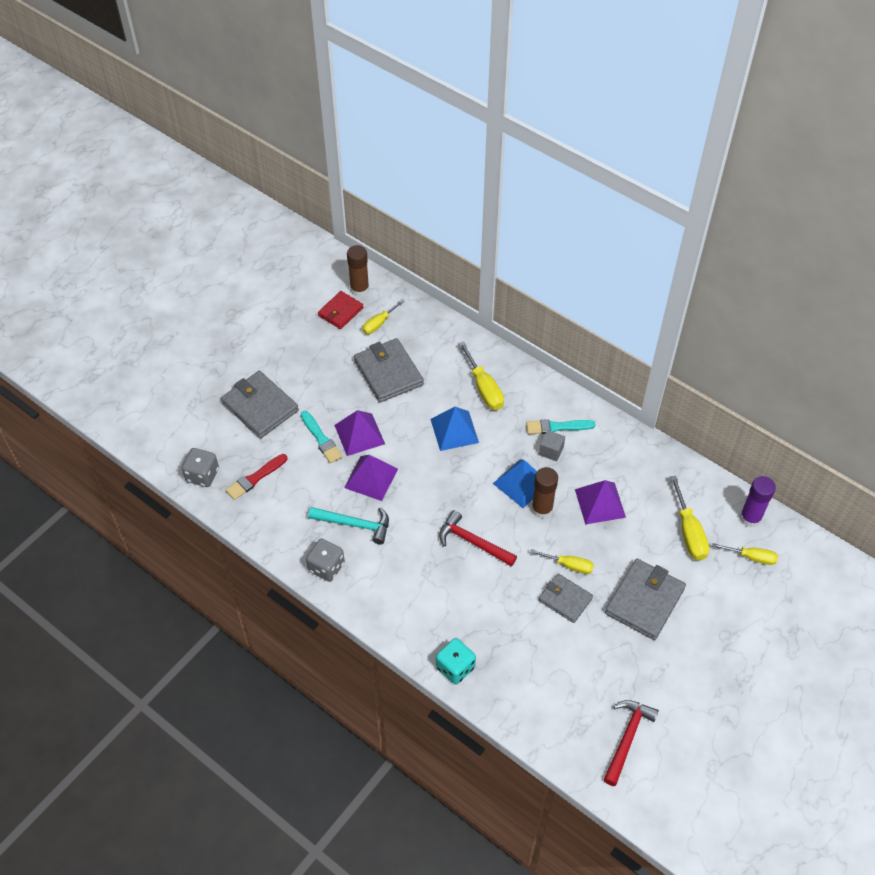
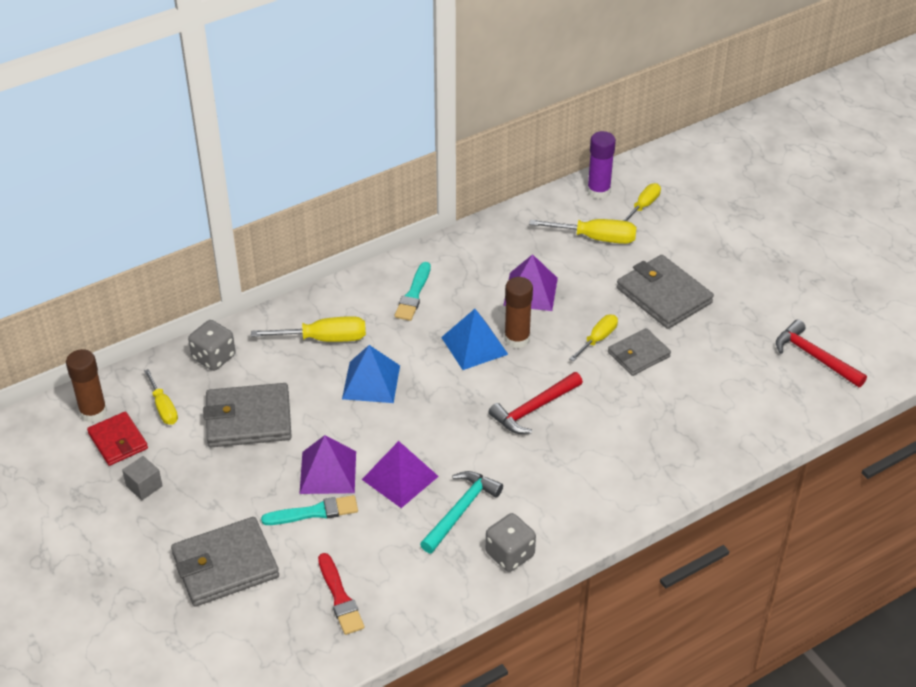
camera: 70 degrees left, 10 degrees down
(202, 475) = (304, 656): grey dice -> grey dice (214, 357)
(455, 667) = (690, 469): turquoise dice -> none
(551, 451) = (443, 309): grey cube -> grey cube (144, 486)

